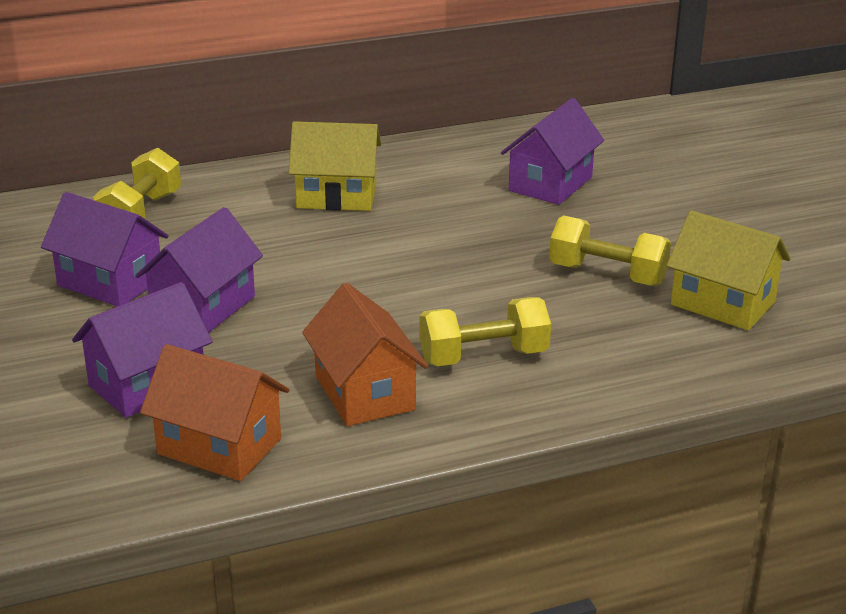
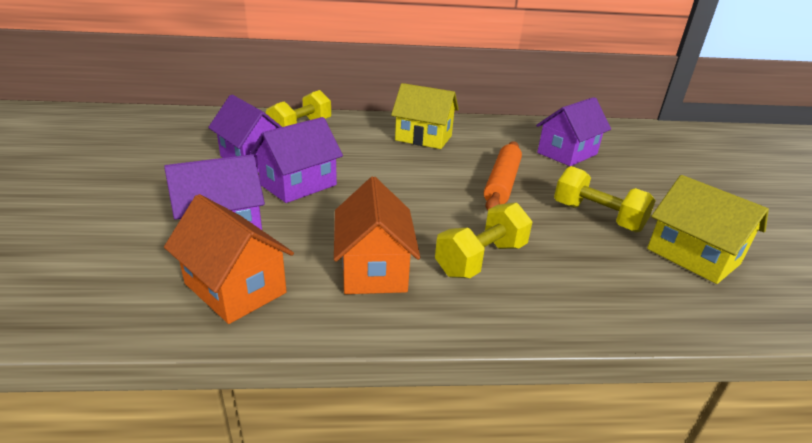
camera: 15 degrees right, 0 degrees up
(475, 250) = (501, 183): none -> orange rolling pin
(483, 357) = (481, 259): yellow dumbbell -> yellow dumbbell turned 45 degrees counterclockwise

